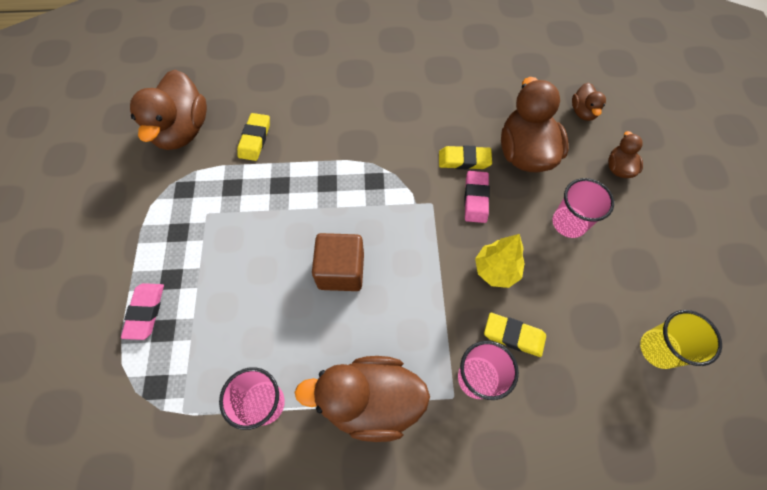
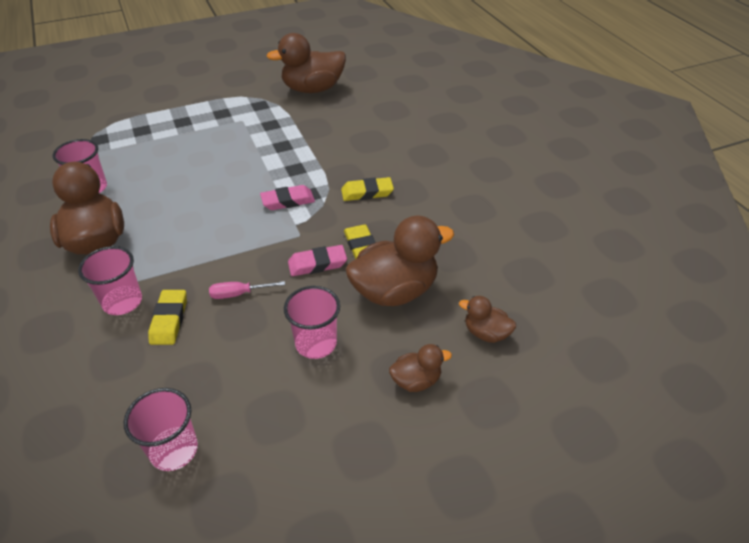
camera: 70 degrees right, 20 degrees down
(145, 312) = (154, 119): pink eraser -> pink eraser (288, 201)
(255, 139) = (322, 122): yellow eraser -> yellow eraser (367, 192)
(341, 271) = (210, 197): brown cube -> none
(496, 270) = (238, 294): yellow tree -> pink screwdriver
(583, 112) = (486, 333): brown duck -> brown duck turned 45 degrees clockwise
(659, 349) = (174, 450): yellow cup -> pink cup

